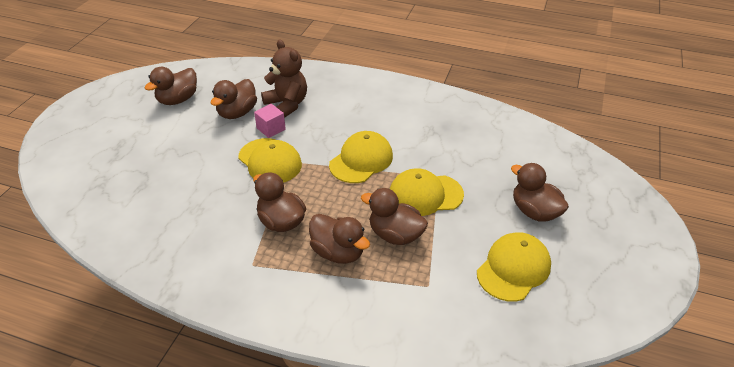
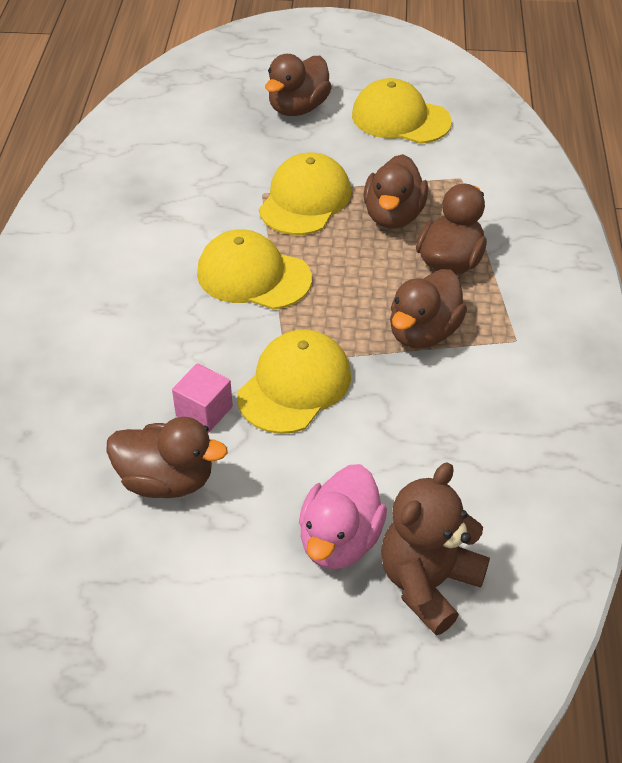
camera: 105 degrees left, 5 degrees up
(168, 158) = (340, 540): none -> pink duck
(178, 100) = (143, 609): brown duck -> none
(287, 105) = (122, 409): brown teddy bear -> brown teddy bear (428, 583)
(425, 195) = (305, 200): yellow cap -> yellow cap turned 135 degrees counterclockwise

